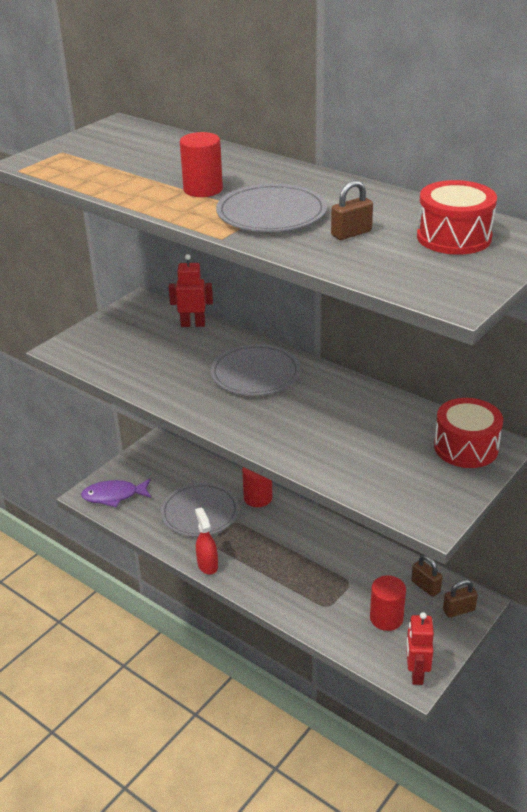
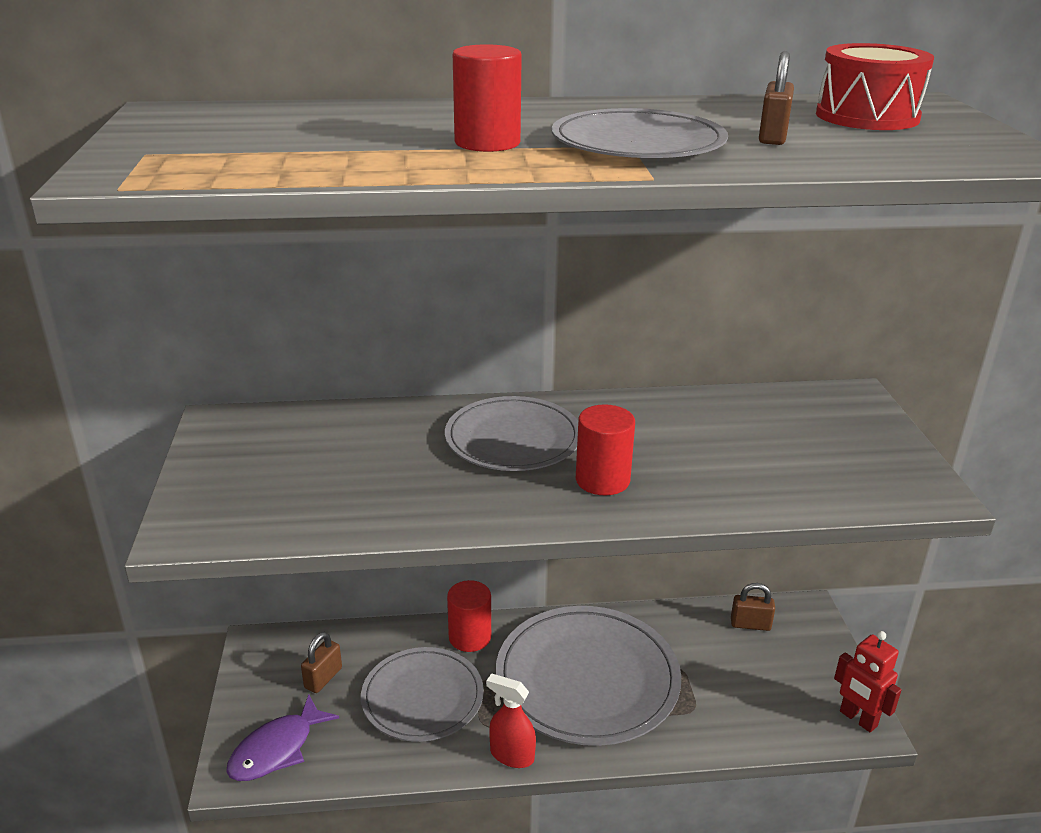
camera: 45 degrees left, 5 degrees down
(193, 324) = (341, 418): red robot -> none
(290, 555) = (587, 679): none -> grey plate
(386, 618) = (761, 681): red cylinder -> red cylinder (602, 480)
(458, 610) = (805, 628): brown padlock -> brown padlock (323, 678)
(466, 447) = (834, 411): red drum -> none

